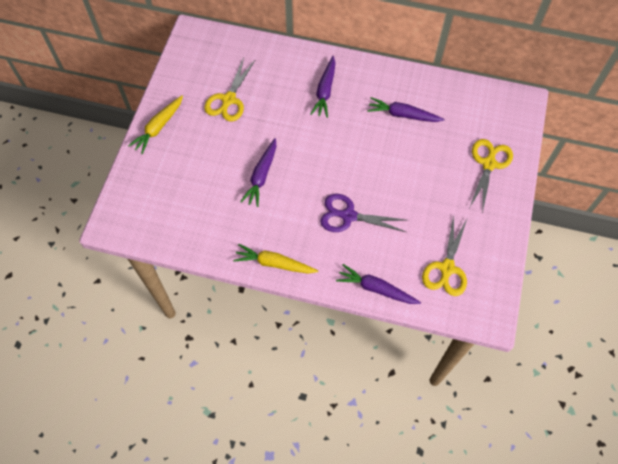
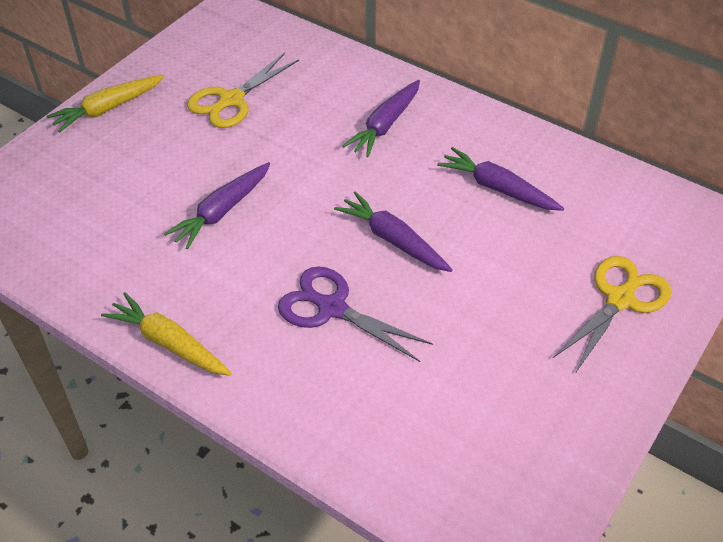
camera: 20 degrees right, 15 degrees down
(376, 289) = (322, 439): purple carrot -> purple carrot (393, 240)
(446, 268) = (468, 446): yellow scissors -> none

